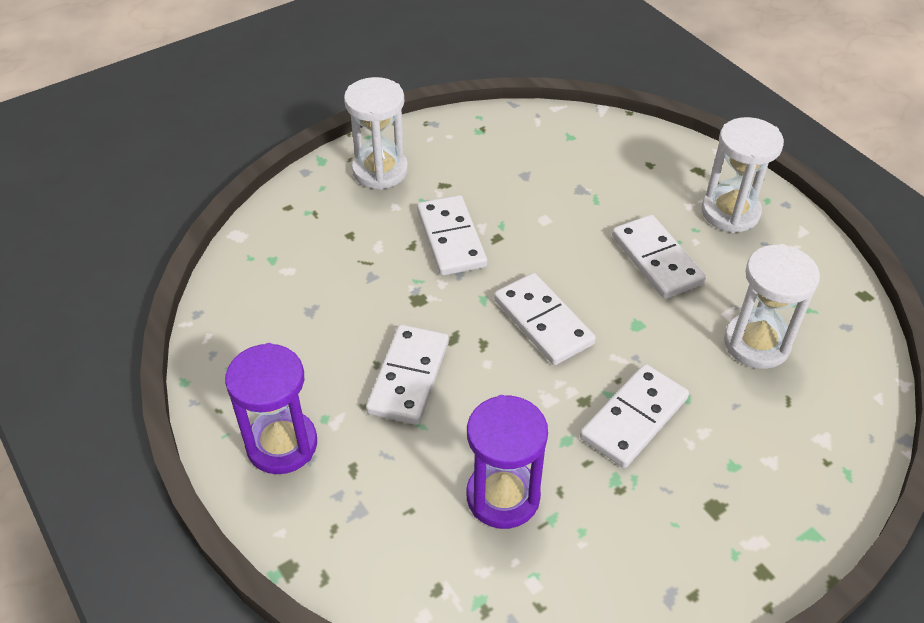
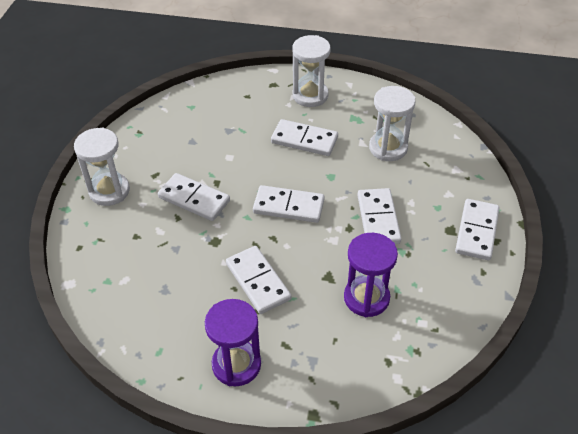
camera: 45 degrees left, 0 degrees up
(751, 539) = (477, 231): none -> white domino

